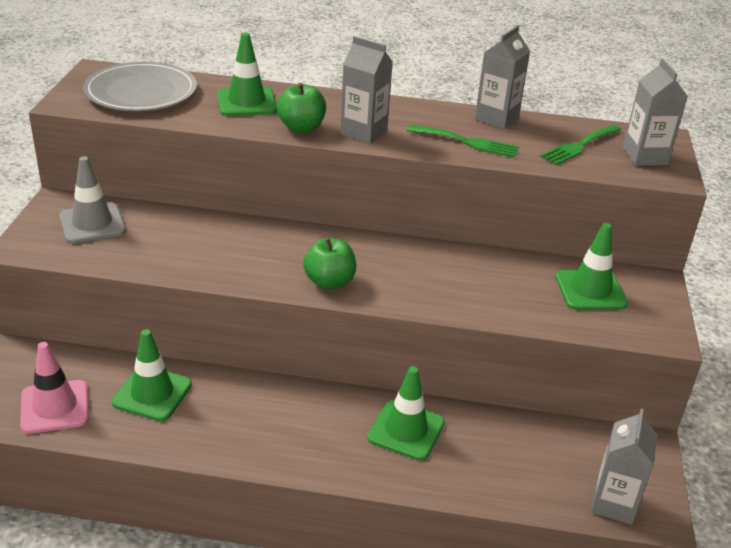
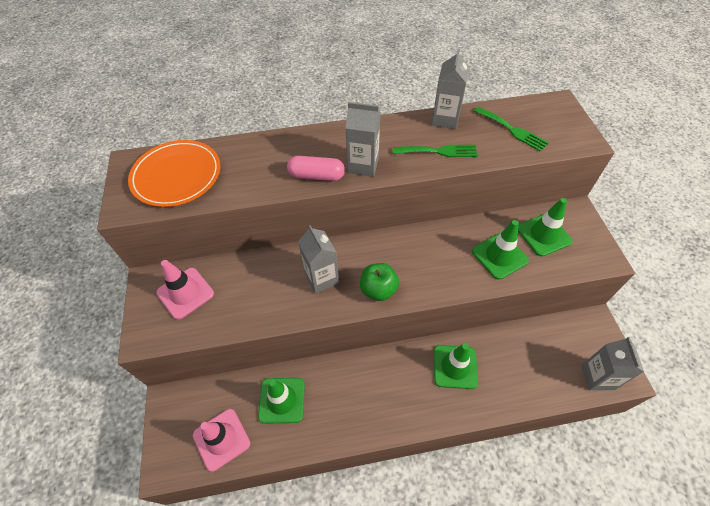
camera: 15 degrees left, 20 degrees up
(92, 224) = (185, 293): grey traffic cone -> pink traffic cone
(141, 92) = (176, 175): grey plate -> orange plate
(246, 102) = (263, 160): green traffic cone -> green traffic cone (499, 256)
(301, 128) = (316, 176): green apple -> pink capsule
(579, 146) = (512, 130): green fork -> green fork turned 75 degrees counterclockwise
(645, 156) = (558, 126): grey carton -> grey carton (322, 278)

